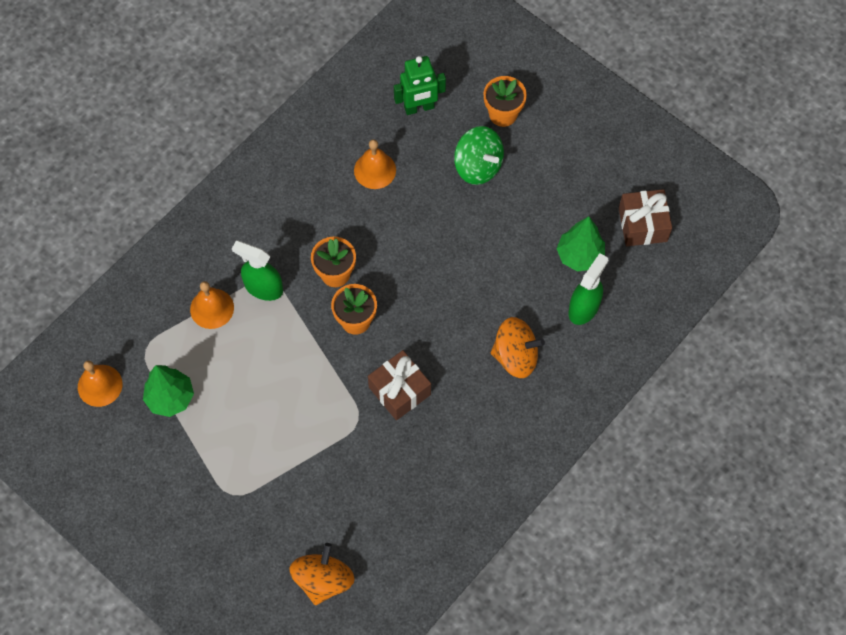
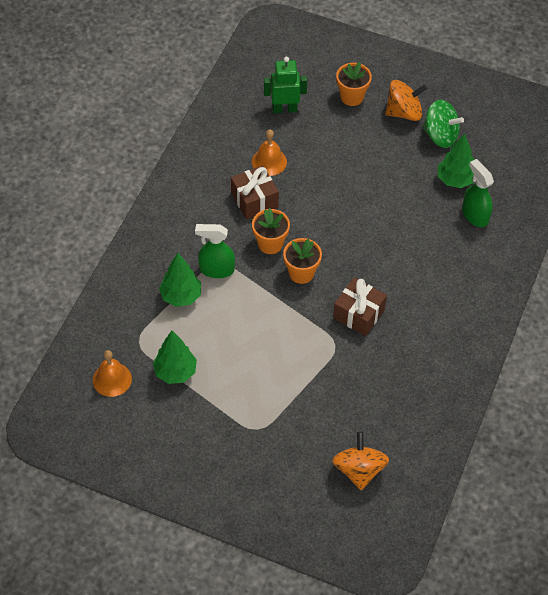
camera: 20 degrees left, 10 degrees down
(212, 308) = (181, 296): orange bell -> green tree
(419, 108) = (284, 109): green robot -> green robot turned 150 degrees counterclockwise
(478, 166) = (349, 138): green spinning top -> green spinning top (440, 136)
(515, 356) = (438, 264): orange spinning top -> orange spinning top (404, 112)
(584, 308) = (475, 215): green spray bottle -> green spray bottle turned 45 degrees counterclockwise
(642, 225) = (493, 145): brown gift -> brown gift (254, 200)

